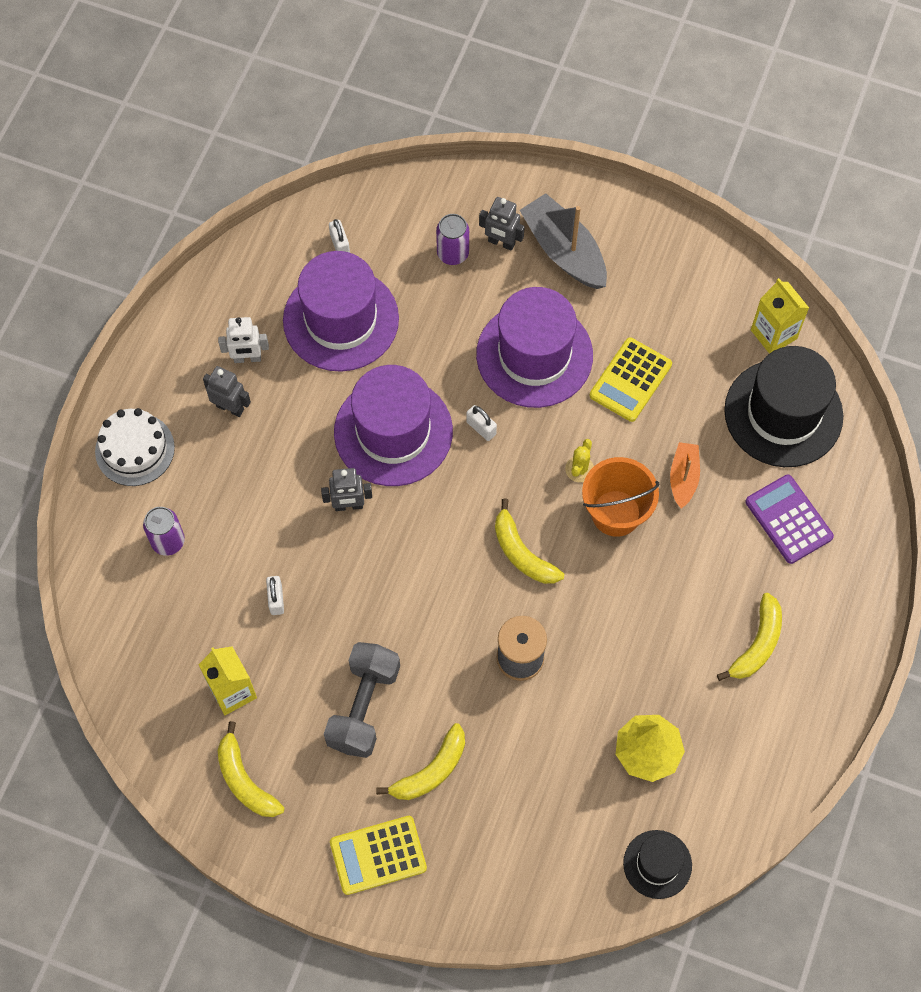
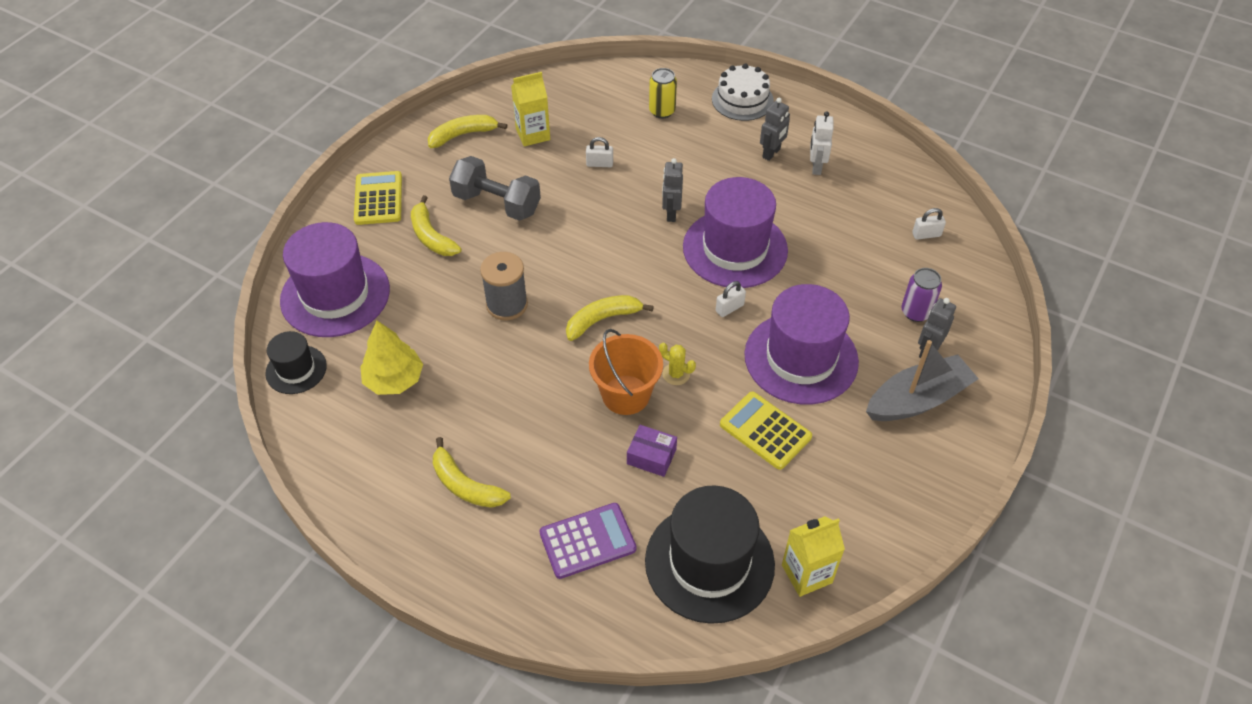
camera: 100 degrees right, 15 degrees down
(168, 541) = (662, 111): purple can -> yellow can
(341, 319) = (849, 227): purple hat -> purple hat (335, 295)
(683, 478) = (651, 456): orange boat -> purple box

